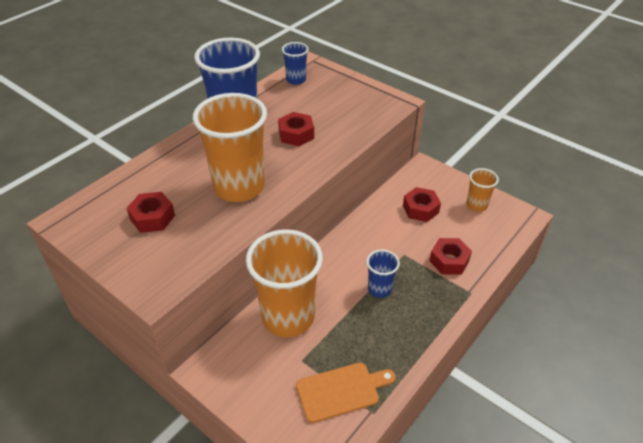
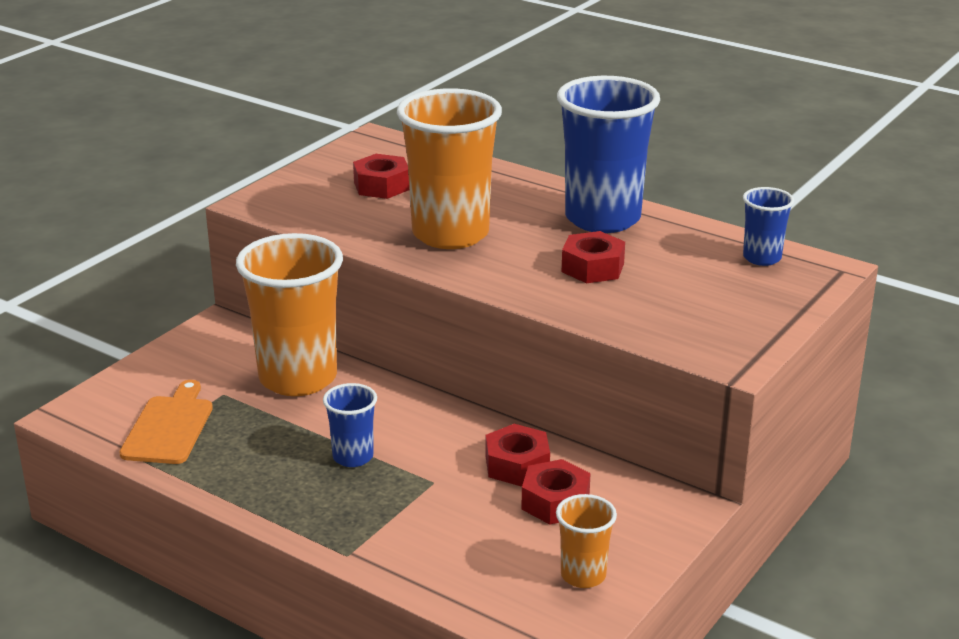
camera: 85 degrees right, 15 degrees down
(341, 391) = (169, 427): orange cutting board -> orange cutting board turned 150 degrees counterclockwise
(449, 261) = (422, 532): red nut -> red nut (517, 465)

